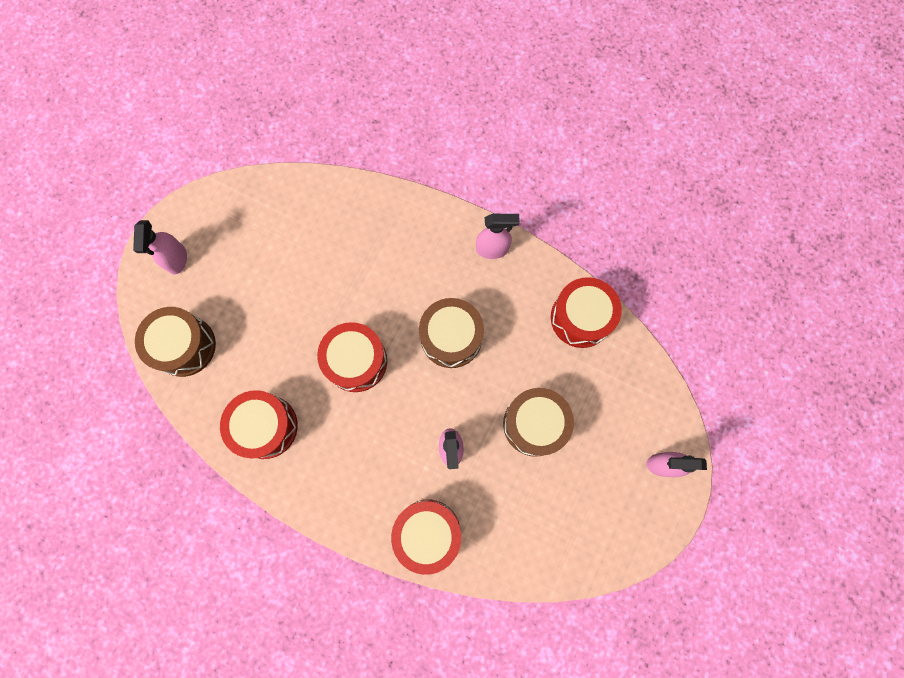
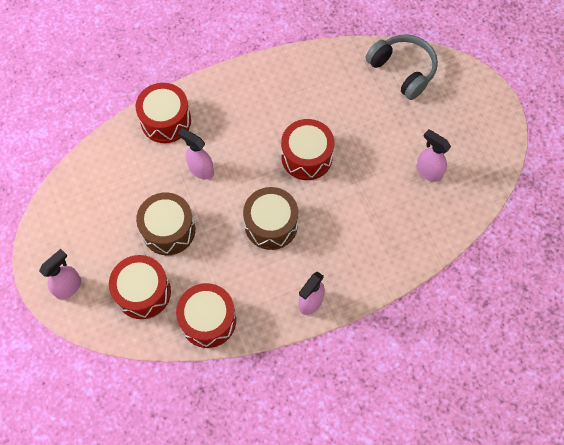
camera: 130 degrees right, 10 degrees down
(177, 260) = (469, 102): pink spray bottle -> pink spray bottle (428, 171)
(184, 346) = (402, 70): brown drum -> grey headphones
(266, 426) = (310, 80): red drum -> red drum (143, 292)

